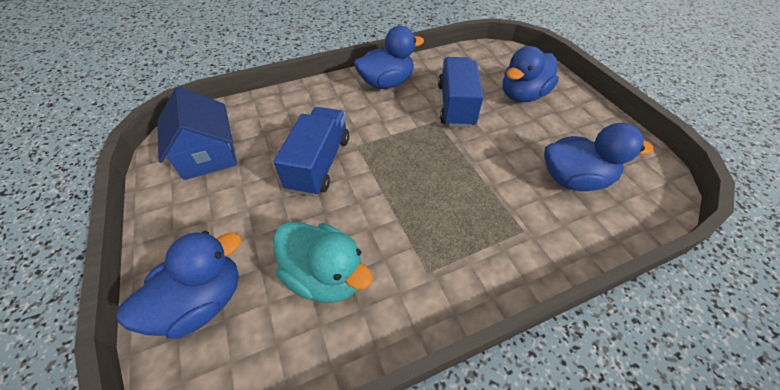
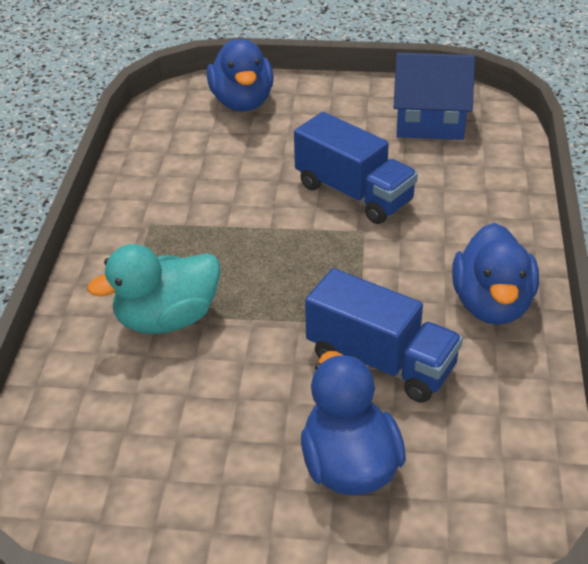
camera: 120 degrees right, 10 degrees down
(325, 275) = (206, 164): turquoise duck -> turquoise duck (167, 319)
(574, 179) = (141, 406): blue duck -> none

